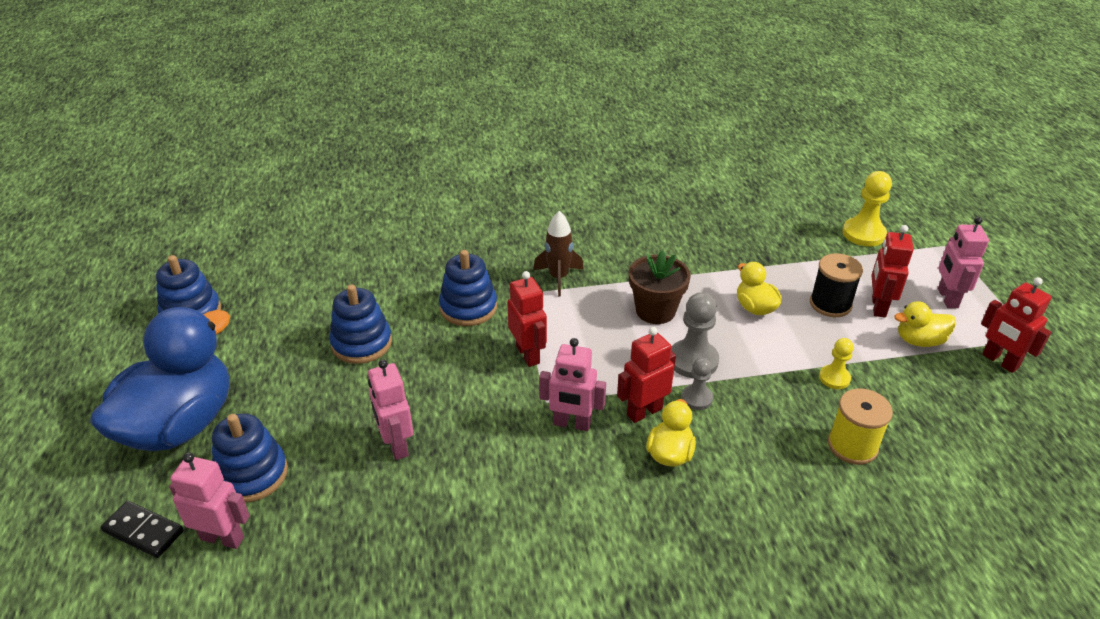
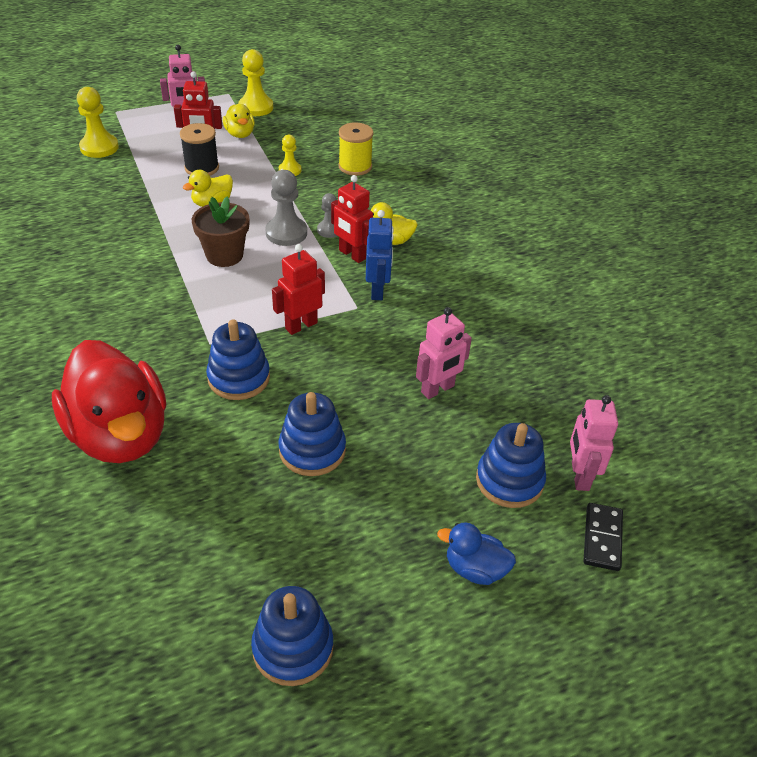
camera: 105 degrees left, 5 degrees up
(180, 425) = (475, 569): blue duck -> blue duck, size x0.44
(430, 243) = (120, 435): none -> red duck
(558, 278) = (180, 320): brown rocket -> none
(571, 424) = (377, 290): pink robot -> blue robot
(999, 361) = (256, 107): red robot -> yellow pawn

